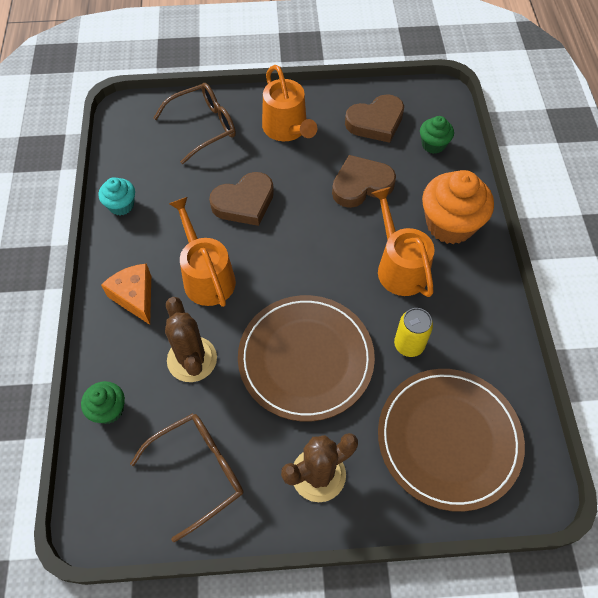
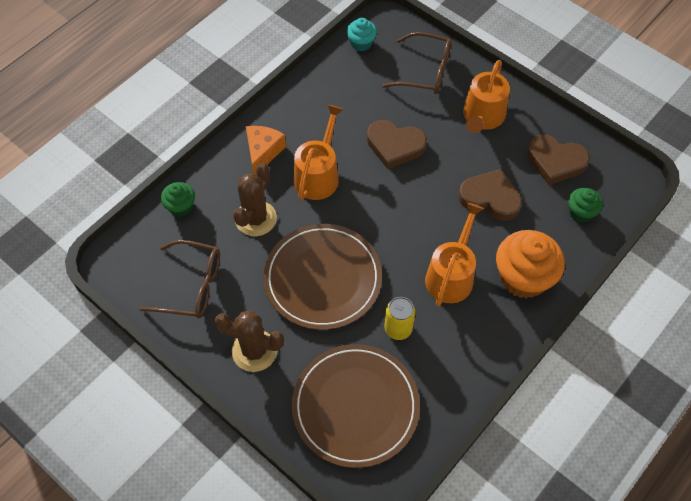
camera: 45 degrees right, 0 degrees up
(121, 205) = (315, 86): turquoise cupcake -> turquoise cupcake (361, 43)

